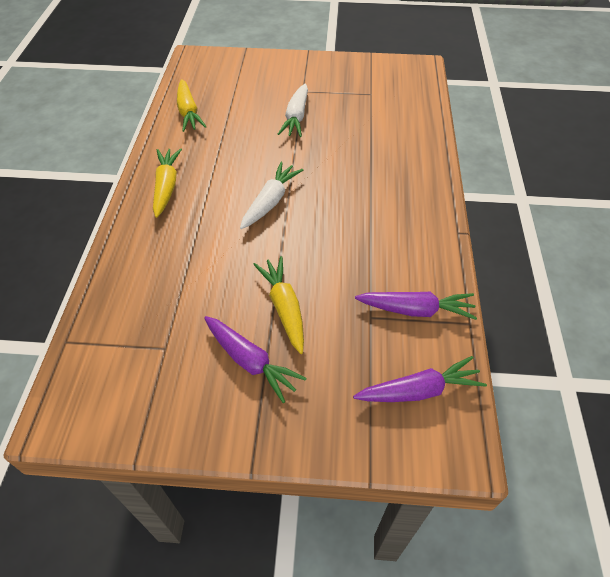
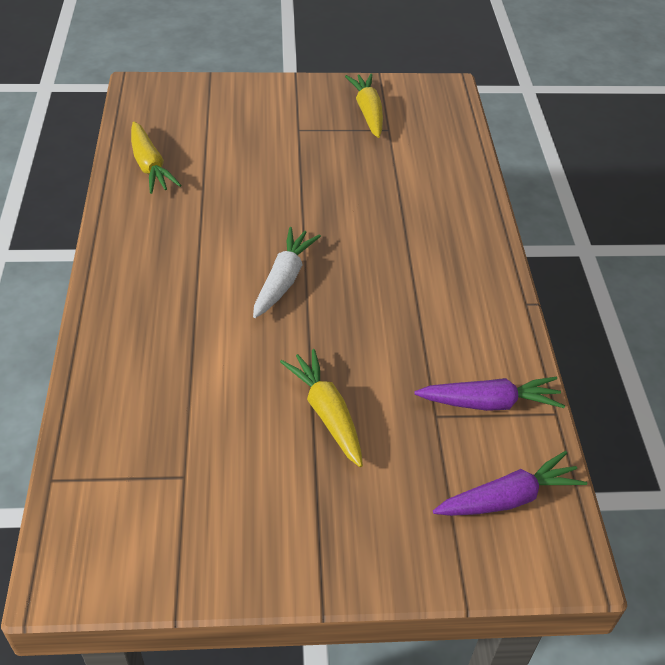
camera: 10 degrees left, 5 degrees down
(167, 186) = (141, 269): yellow carrot -> yellow carrot (368, 112)
(250, 362) = (297, 483): purple carrot -> none
(296, 117) = (296, 166): white carrot -> none

